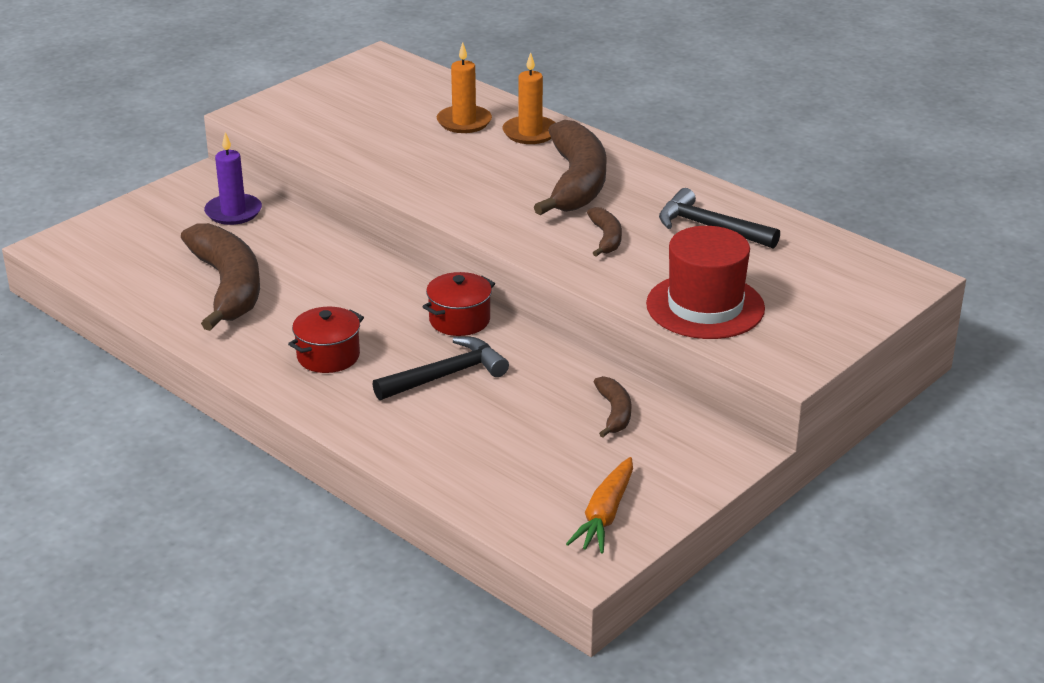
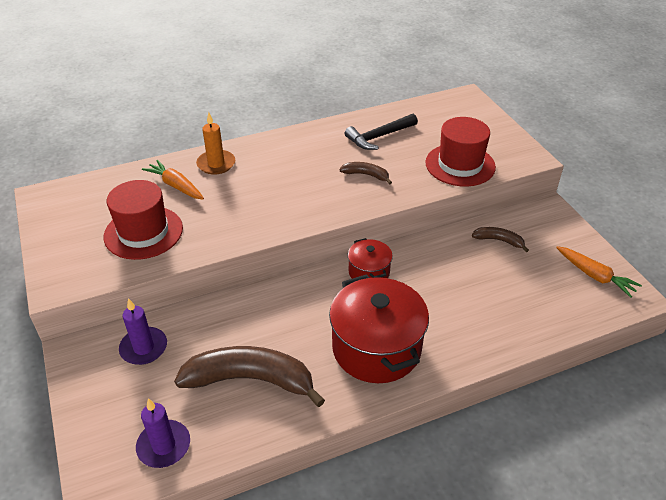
camera: 65 degrees left, 10 degrees up
(116, 263) = (164, 446): none -> purple candle
(328, 356) = (376, 348): red pot -> red pot, size x1.94
(366, 130) = (143, 232): none -> red hat
(446, 375) = (428, 297): black hammer -> none
(464, 122) = (176, 186): orange candle -> orange carrot
(576, 182) = (293, 166): brown banana -> none

